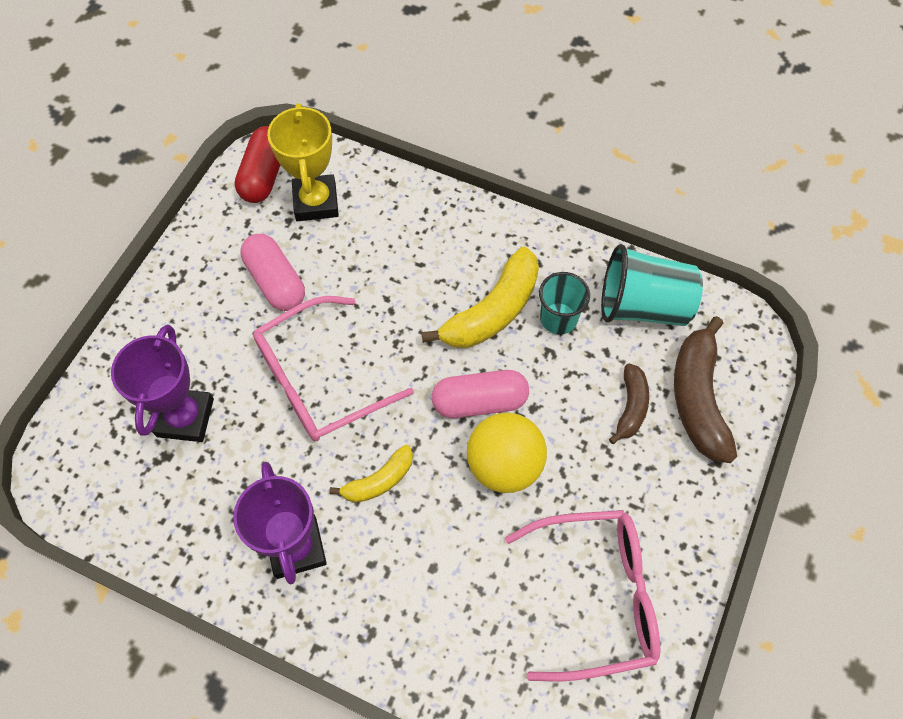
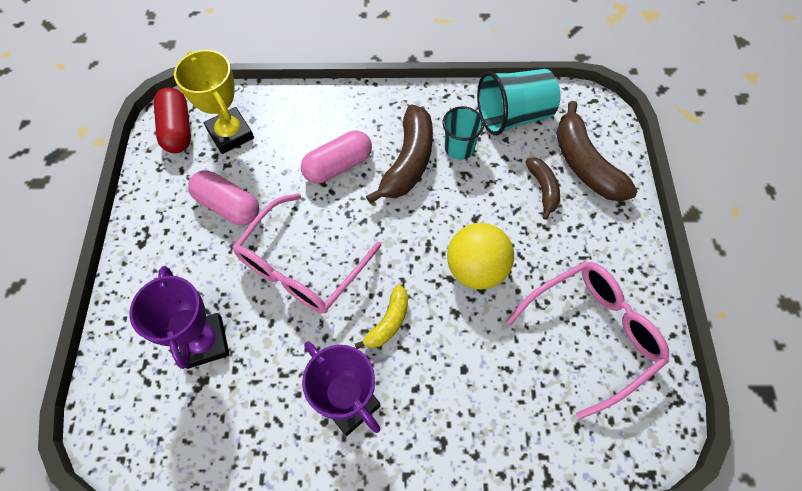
camera: 25 degrees left, 0 degrees up
(479, 401) = (433, 230): pink capsule -> pink capsule (338, 165)
(492, 311) = (408, 162): yellow banana -> brown banana

